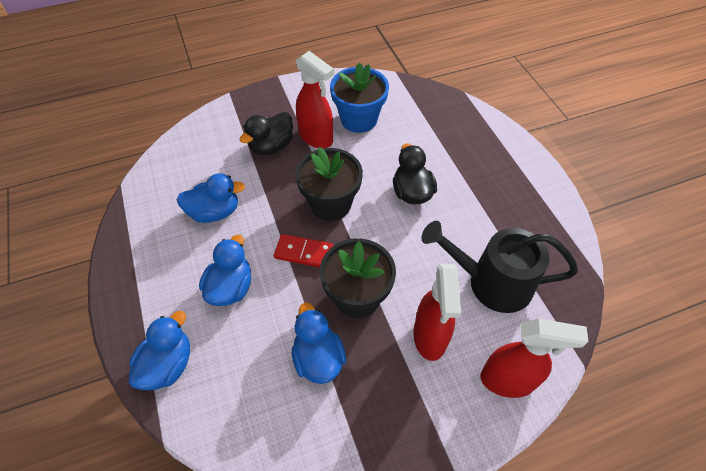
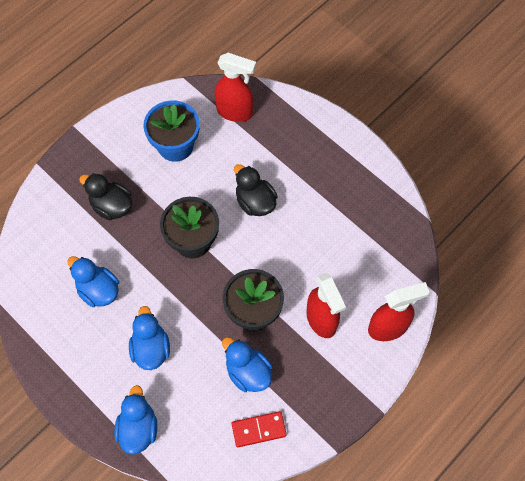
camera: 25 degrees left, 10 degrees up
(214, 212) = (98, 290): blue duck -> blue duck turned 105 degrees counterclockwise
(271, 146) = (111, 206): black duck -> black duck turned 105 degrees clockwise
(304, 253) = (193, 294): red domino -> red domino (259, 430)
(316, 138) = (147, 181): red spray bottle -> red spray bottle (235, 112)
(492, 282) = (349, 256): black watering can -> none

